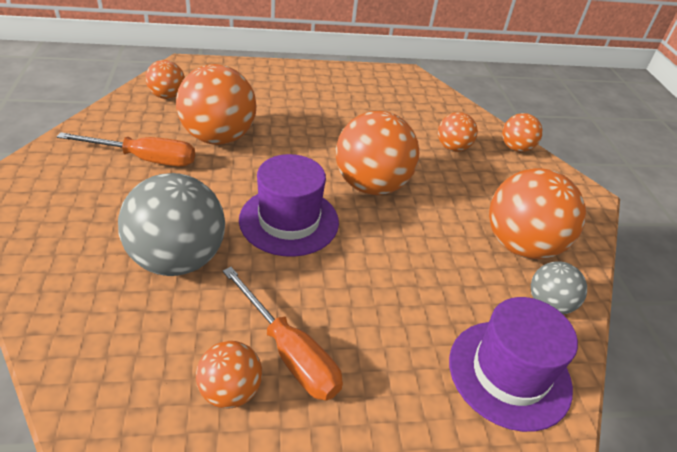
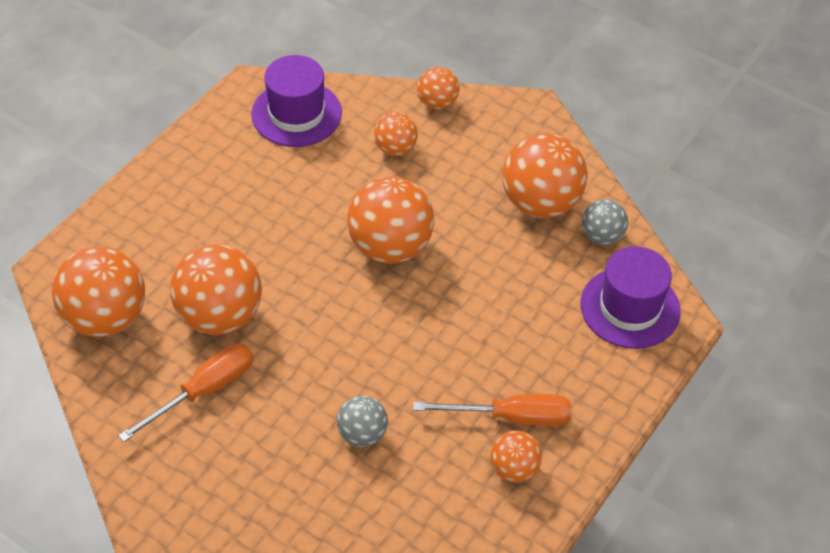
camera: 45 degrees left, 10 degrees up
(167, 96) = (105, 318): orange ball -> orange ball, size x1.86
(178, 259) = (362, 434): grey ball -> grey ball, size x0.54
(289, 220) = (382, 334): purple hat -> purple hat (296, 114)

